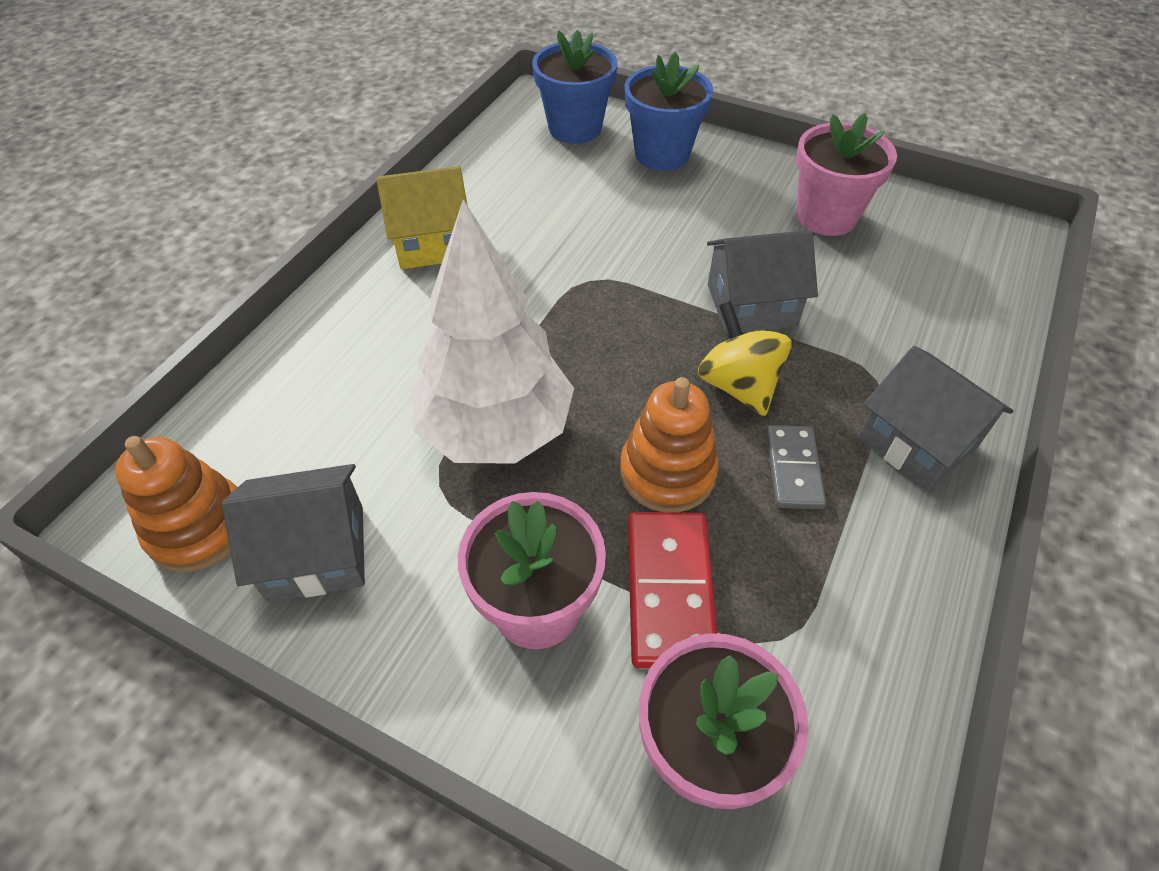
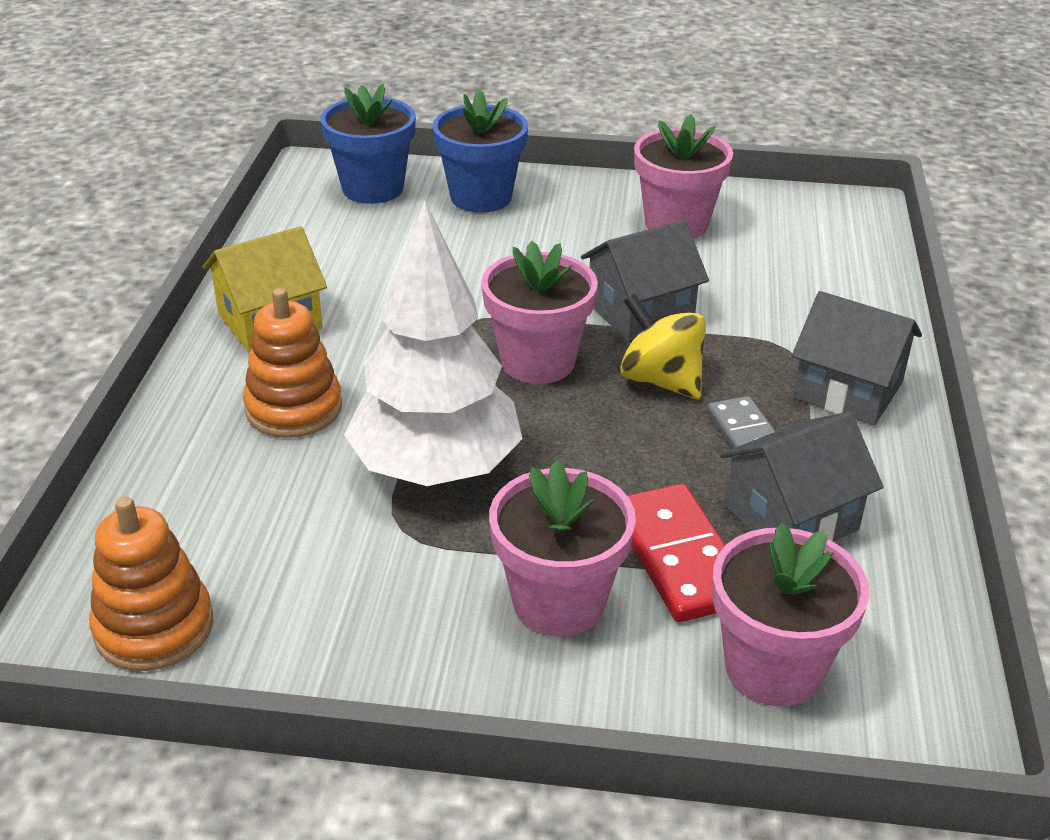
camera: 20 degrees left, 15 degrees down
(316, 553) = (302, 616): grey house -> grey house (791, 518)
(635, 337) = (537, 362): none -> pink flower pot
(667, 472) = (629, 466): orange stacking toy -> orange stacking toy (294, 408)

